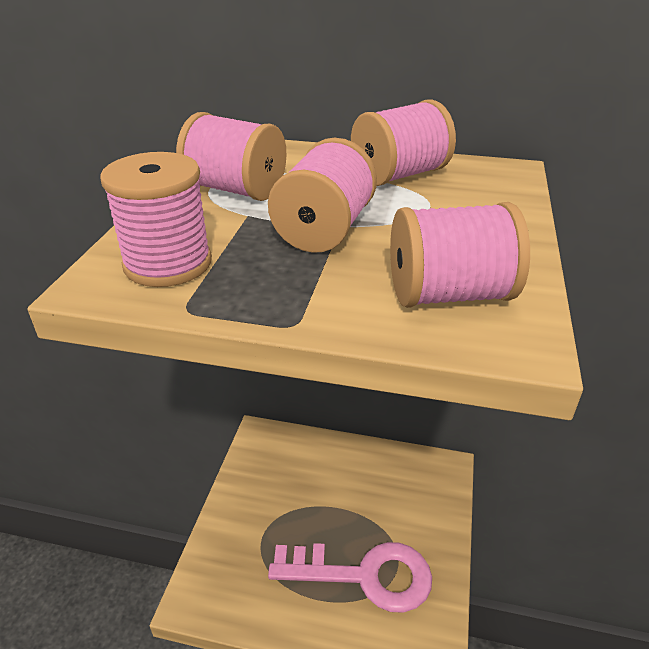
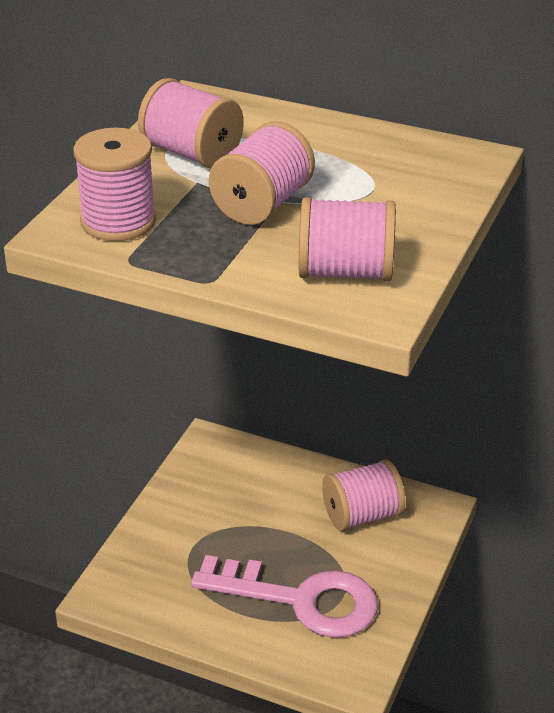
camera: 10 degrees right, 0 degrees up
(399, 175) = (360, 152): pink spool -> pink spool (362, 515)

